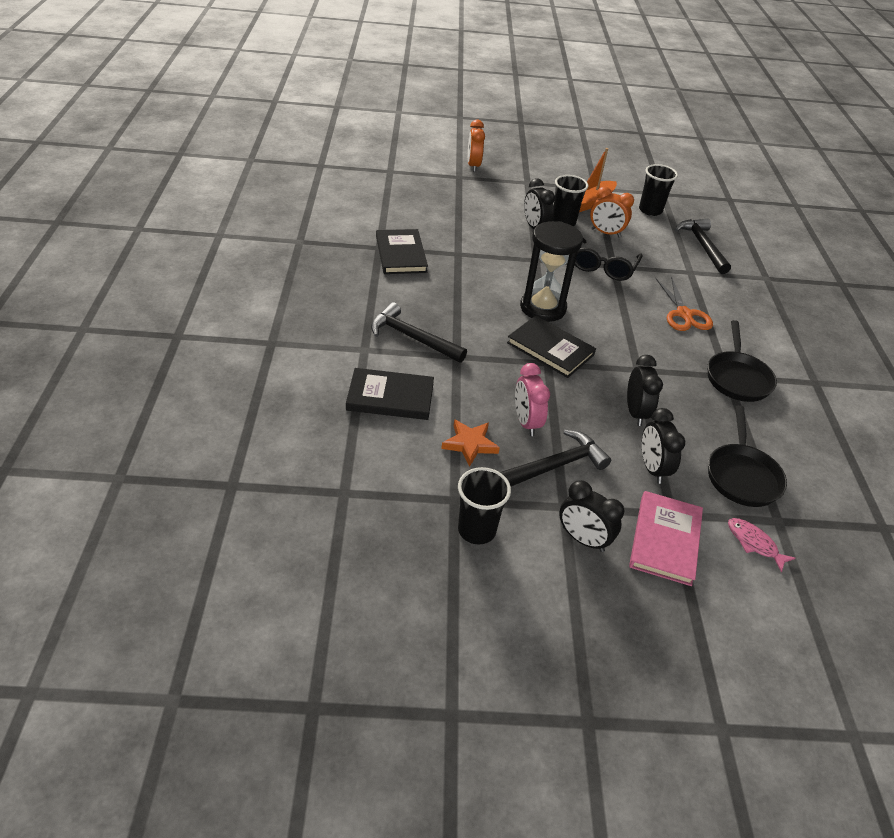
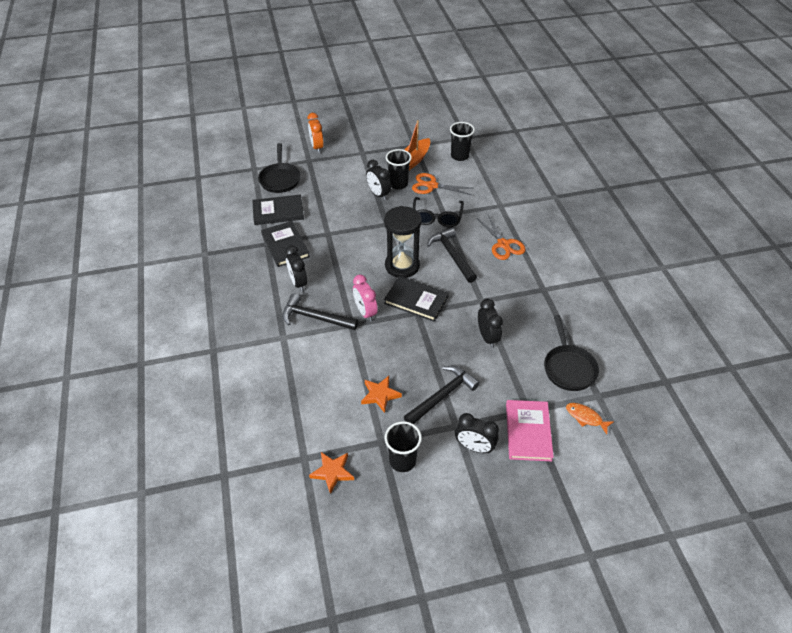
camera: 10 degrees left, 5 degrees up
(376, 519) = (332, 472): none -> orange star
(390, 397) = (313, 372): black book -> black book (278, 212)
(526, 422) = (414, 366): pink clock -> pink clock (365, 312)
(605, 233) = (431, 186): orange clock -> orange scissors
(652, 468) = (508, 379): black clock -> black clock (298, 283)
(702, 246) = (504, 179): black hammer -> black hammer (452, 255)
(737, 378) = (550, 289): black pan -> black pan (280, 179)
(754, 543) = (585, 417): pink fish -> orange fish

